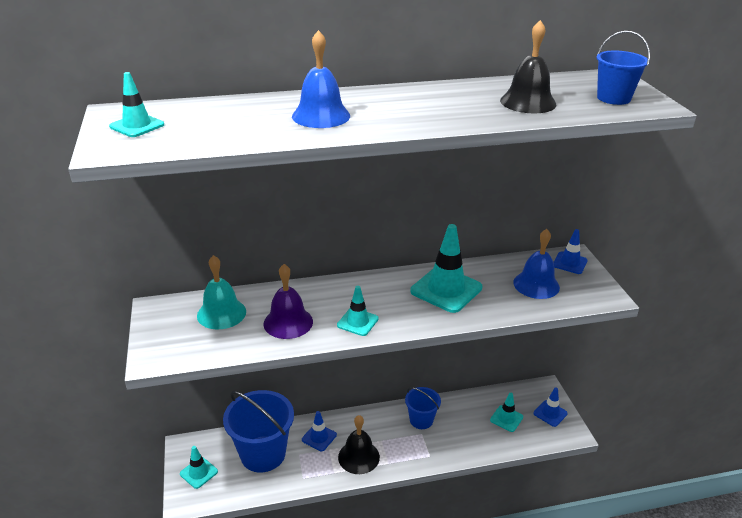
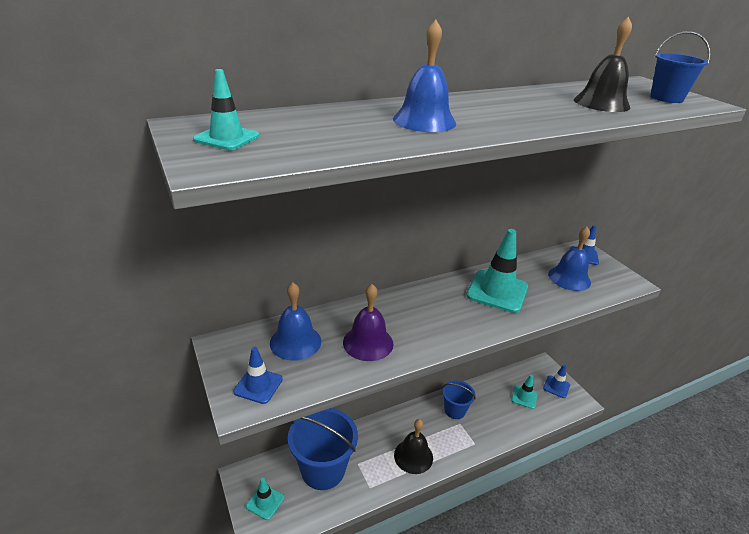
camera: 15 degrees left, 0 degrees up
(221, 313) = (295, 342): turquoise bell -> blue bell
(319, 437) = (370, 443): blue traffic cone -> blue traffic cone (258, 385)
(357, 322) = (435, 333): turquoise traffic cone -> none

